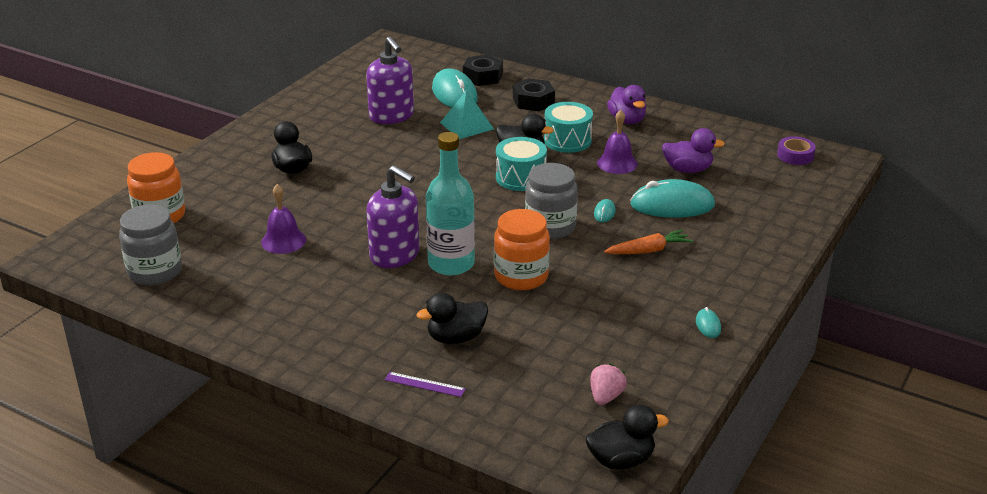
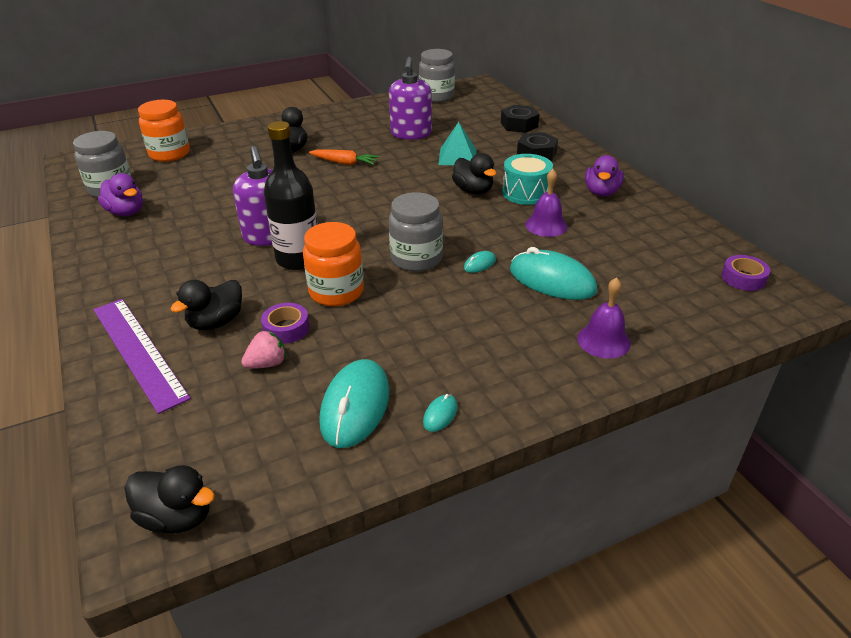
camera: 35 degrees right, 5 degrees up
(283, 241) = (214, 197): purple bell -> purple bell (603, 340)
(364, 68) = (436, 97): none -> grey jar
(424, 384) = (139, 351): purple ruler -> purple ruler, size x2.34
(451, 264) = (298, 259): turquoise bottle -> black bottle
(454, 94) = (479, 131): turquoise mouse -> turquoise mouse (355, 406)
(456, 338) = (216, 322): black duck -> black duck turned 60 degrees counterclockwise
(520, 178) = (446, 210): turquoise drum -> none
(520, 318) = (286, 328): none -> purple tape
(606, 397) = (253, 440): pink strawberry -> pink strawberry (267, 364)
(648, 250) = (476, 314): orange carrot -> orange carrot (344, 163)
(687, 170) = (608, 253): purple duck -> purple duck (126, 212)

